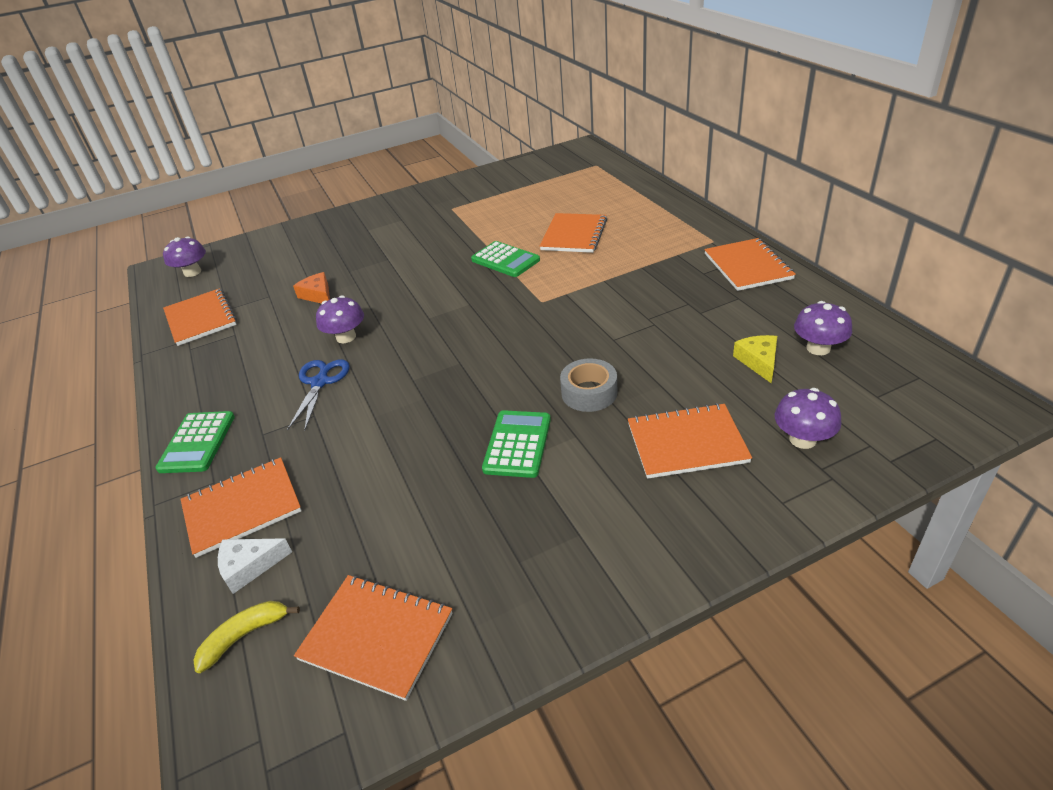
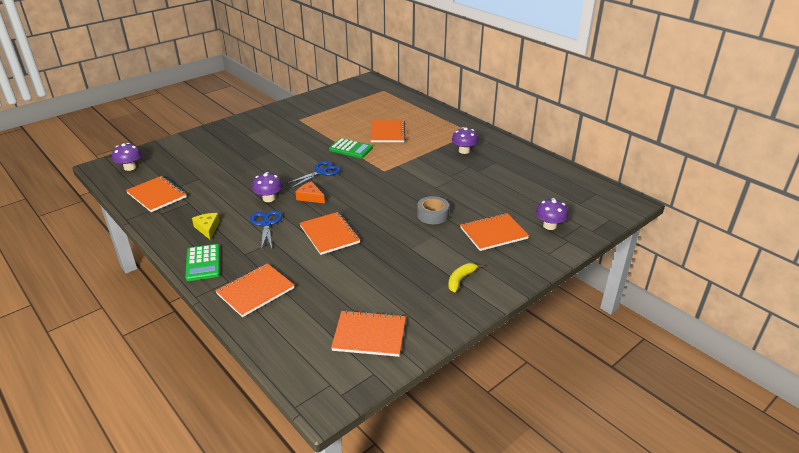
camera: 20 degrees left, 5 degrees down
(244, 636) = (295, 346): yellow banana -> yellow banana (460, 279)
(249, 566) = (278, 317): white cheese -> none
(318, 295) = (234, 176): orange cheese -> orange cheese (310, 197)
(443, 297) = (321, 172): none -> blue scissors
(517, 444) = (404, 243): green calculator -> none
(748, 266) = (495, 145): orange notebook -> orange notebook (329, 234)
(758, 361) = (517, 192): yellow cheese -> yellow cheese (207, 228)
(818, 348) = (544, 184): purple mushroom -> purple mushroom (464, 151)

